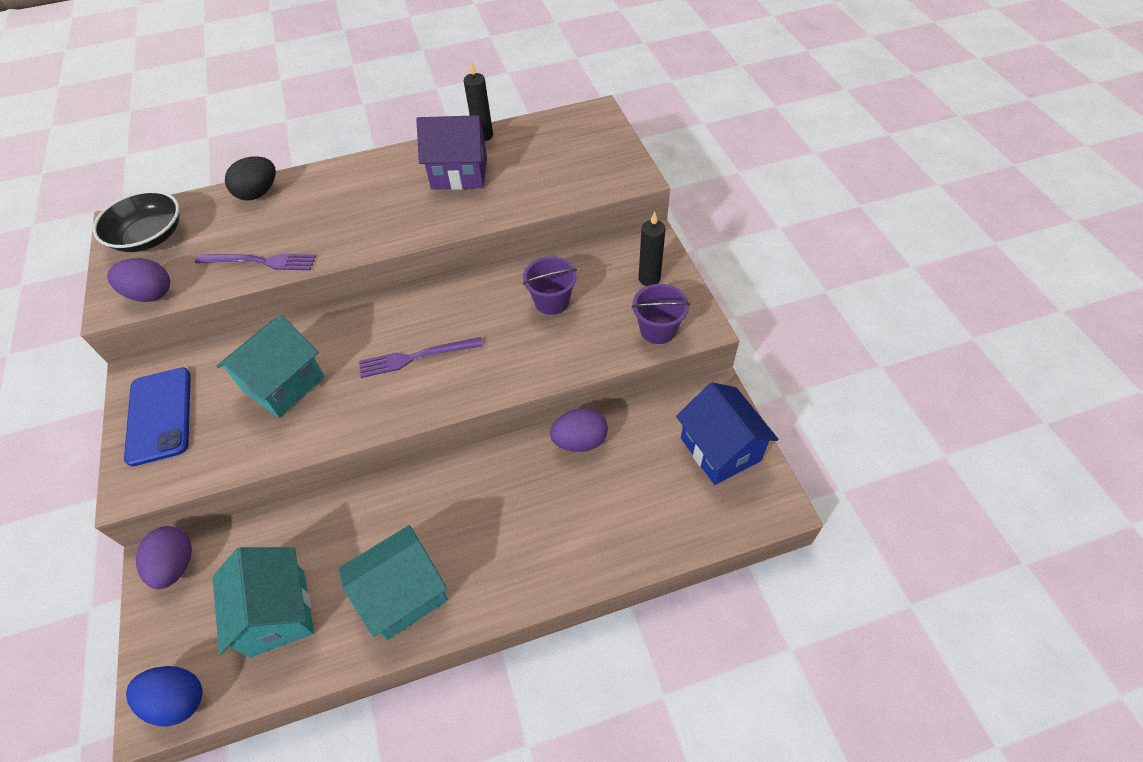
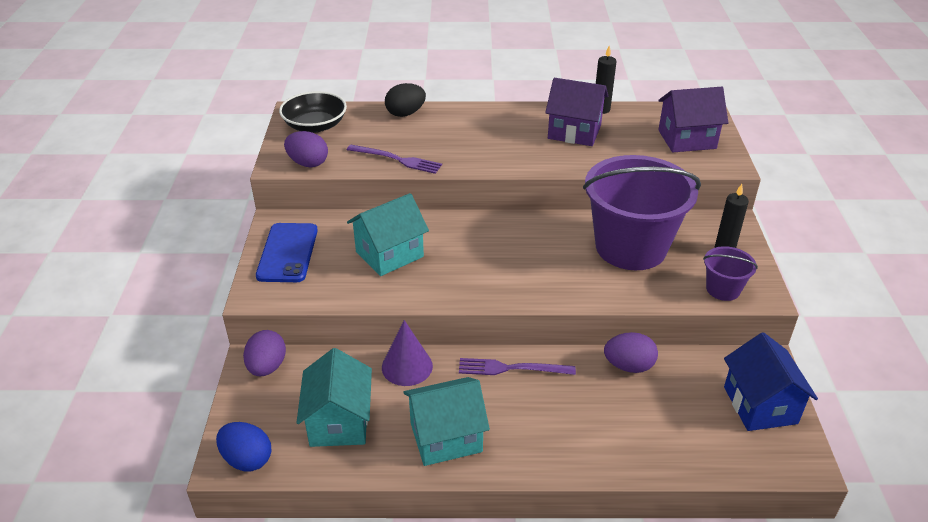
camera: 15 degrees right, 15 degrees down
(340, 514) = (407, 366): none -> purple cone
(417, 357) = (503, 261): purple fork -> purple fork (512, 368)
(552, 301) = (630, 247): purple bucket -> purple bucket, size x2.25
(583, 154) = (687, 139): none -> purple house

